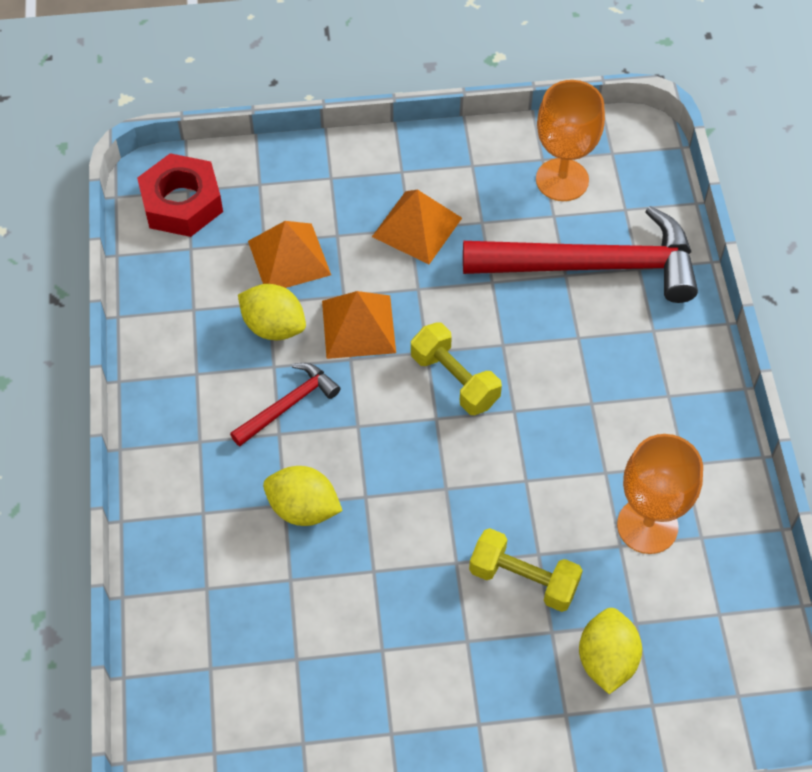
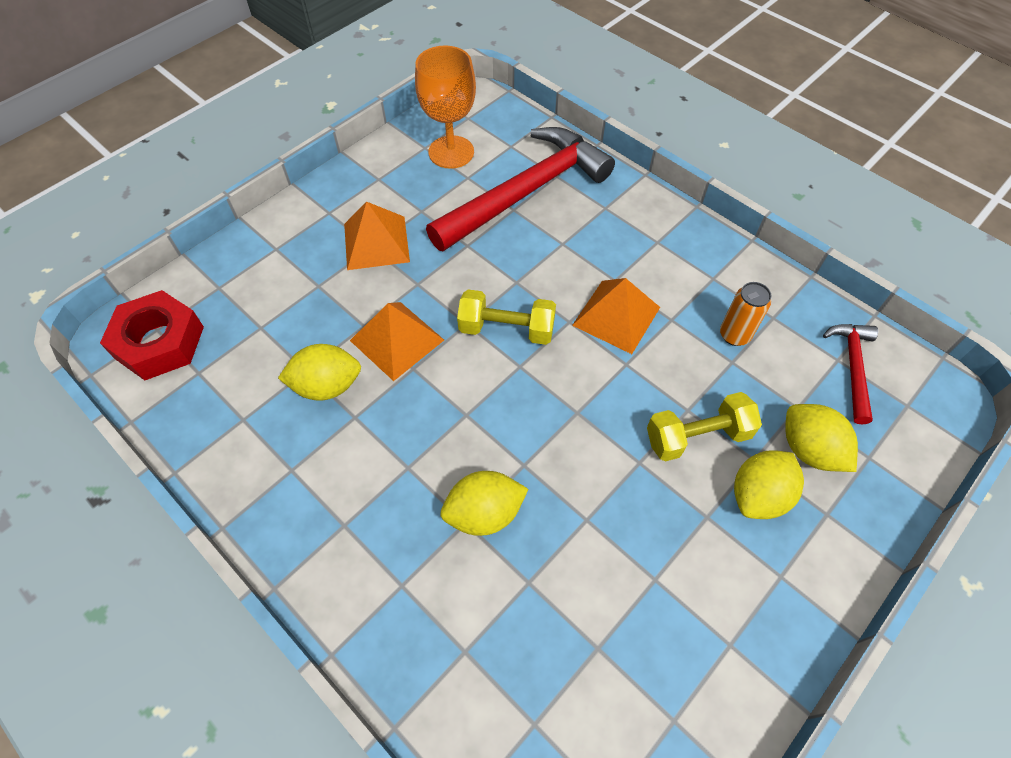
camera: 40 degrees left, 0 degrees up
(289, 257) = (293, 326): orange pyramid -> orange pyramid (616, 316)
(289, 404) = (395, 438): red hammer -> red hammer (852, 367)
(525, 658) = (758, 495): none -> yellow lemon
(647, 526) = (734, 335): orange goblet -> orange can

